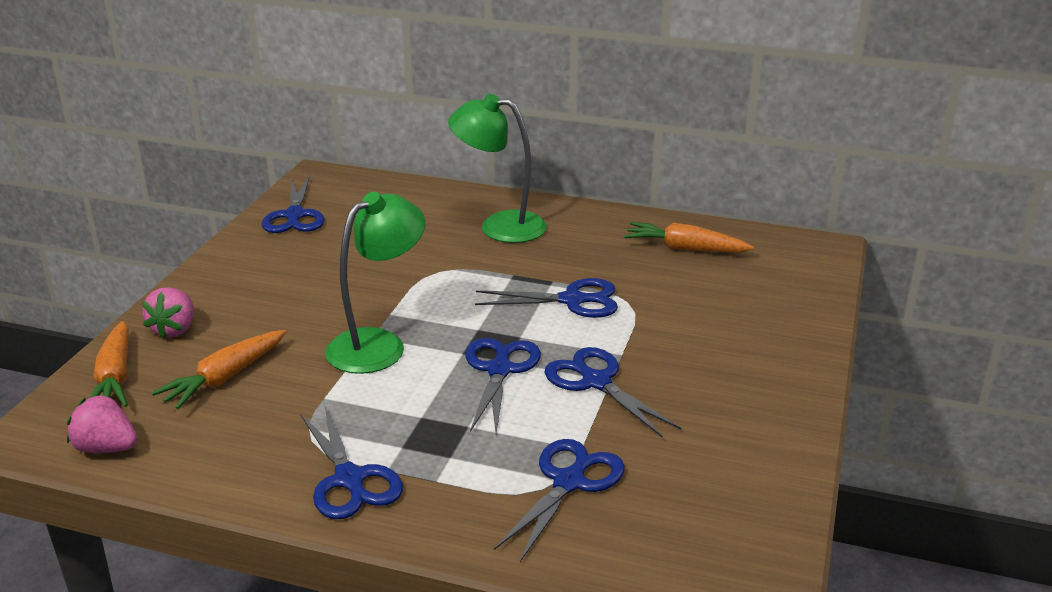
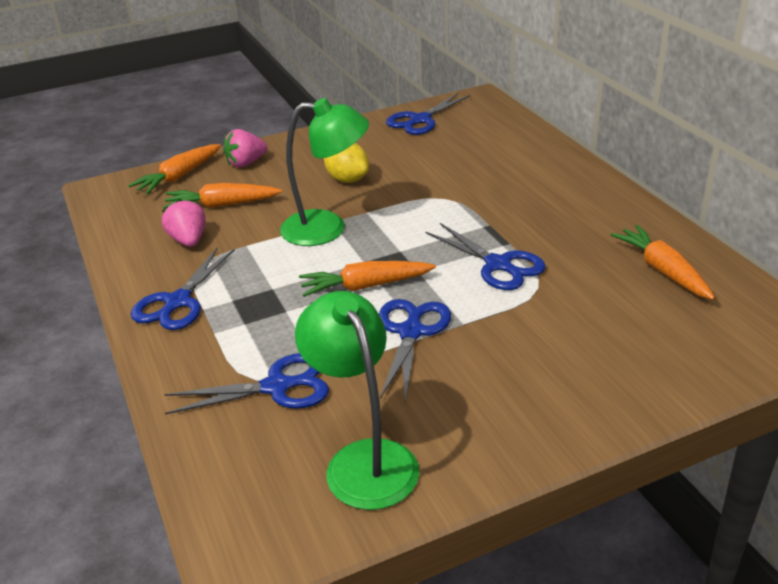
camera: 50 degrees right, 5 degrees up
(106, 448) = (116, 214): pink strawberry -> pink strawberry (188, 240)
(319, 296) = (347, 179): none -> yellow lemon
(499, 226) = (541, 184): green lamp -> green lamp (364, 459)
(499, 370) = (365, 286): blue scissors -> orange carrot

